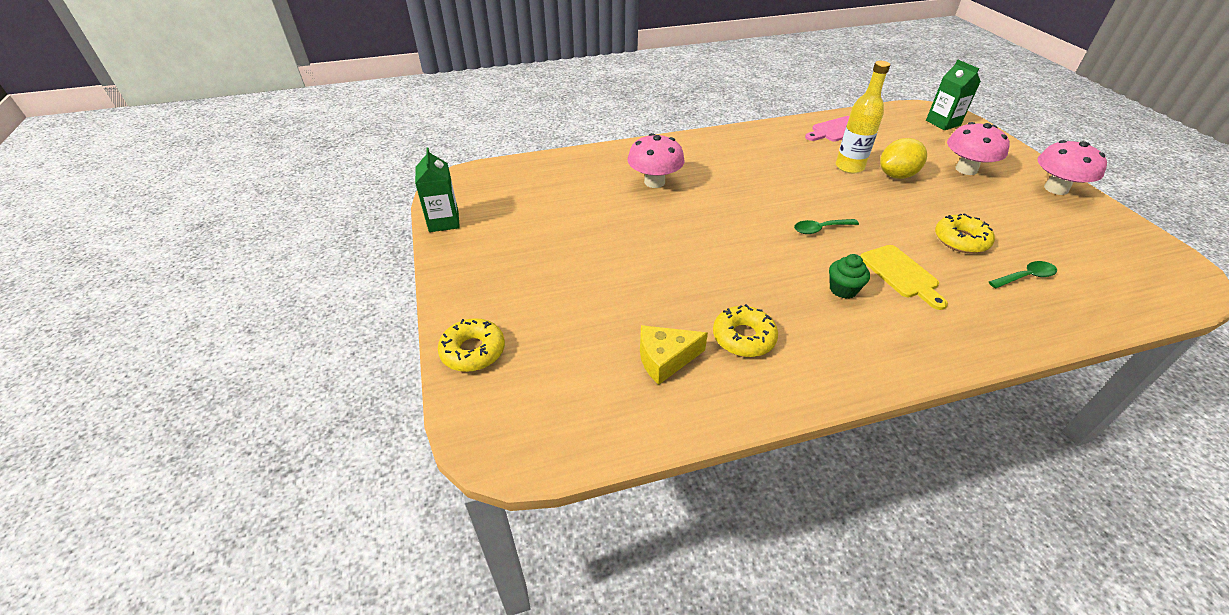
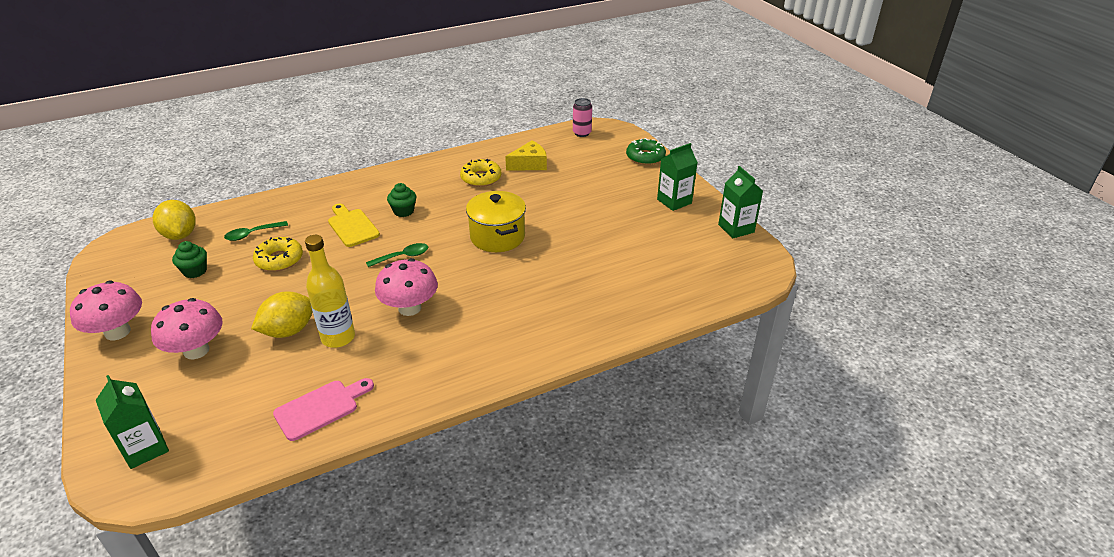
camera: 170 degrees right, 5 degrees down
(473, 351) = (645, 157): yellow donut -> green donut
(486, 264) = (674, 201): none -> green carton
(552, 435) = (582, 133): none -> pink can
(654, 182) = (561, 290): pink mushroom -> pink mushroom (409, 308)
(716, 241) = (497, 237): none -> yellow pot
(1047, 237) = (195, 271): none -> green cupcake
(1122, 286) = (180, 235): none -> yellow lemon

